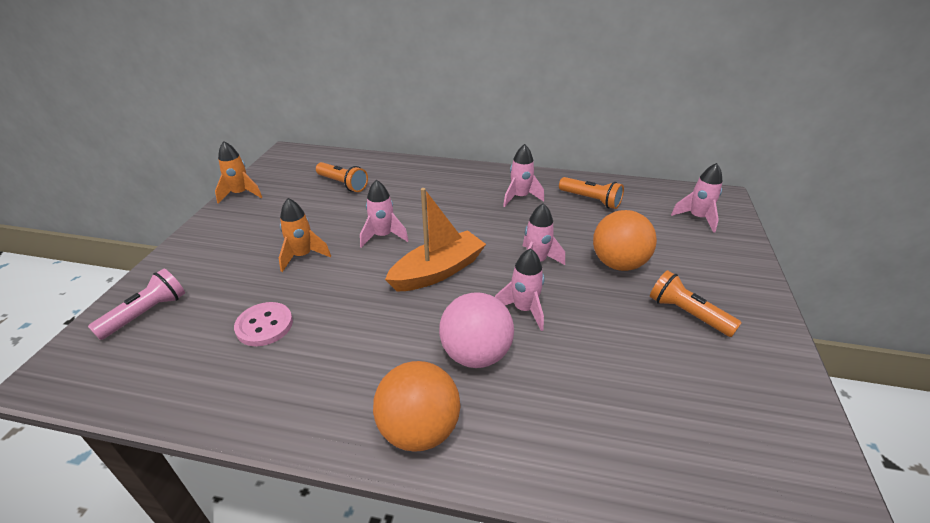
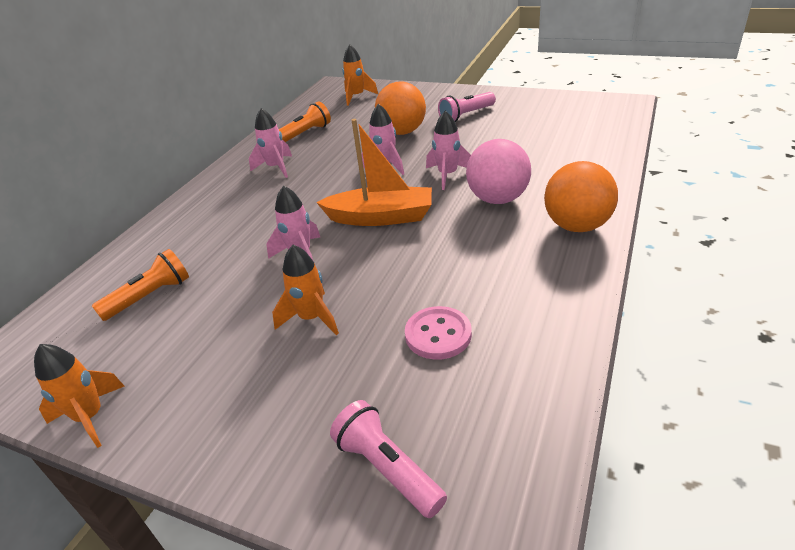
camera: 75 degrees left, 0 degrees up
(438, 271) = (380, 217): orange boat -> orange boat turned 120 degrees clockwise
(687, 314) = (466, 115): orange flashlight -> pink flashlight
(697, 218) = (357, 97): pink rocket -> orange rocket

